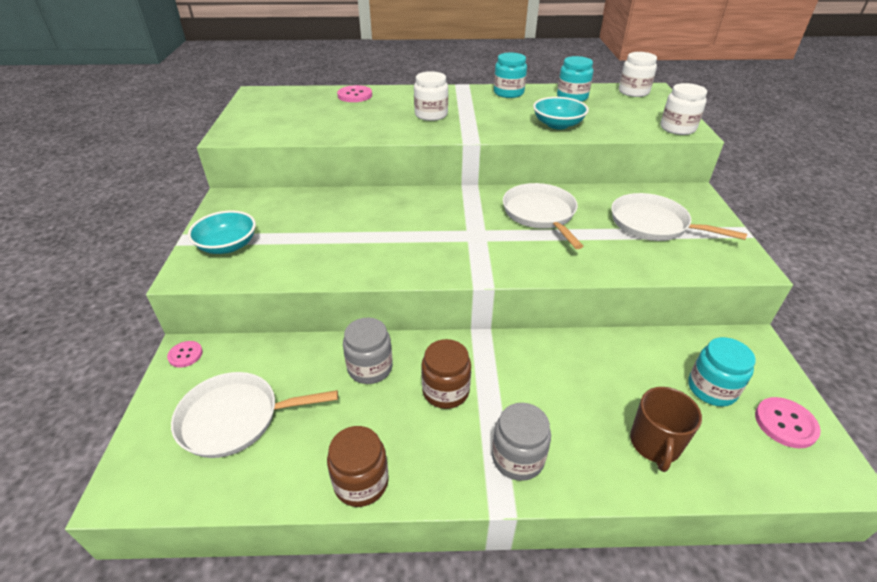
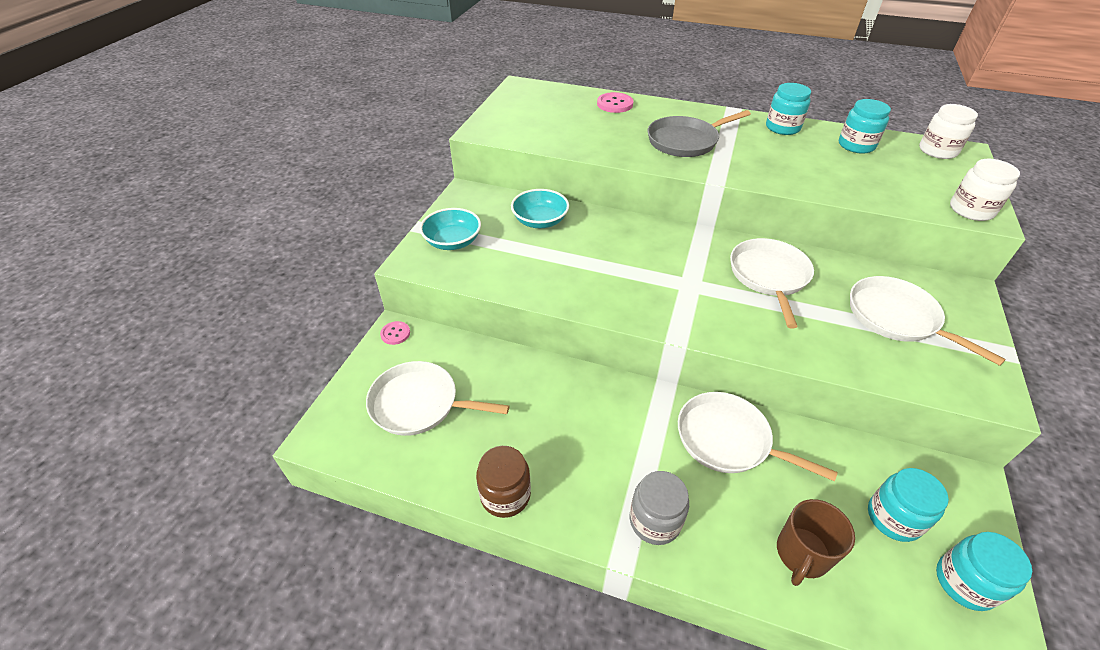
camera: 20 degrees right, 5 degrees up
(370, 368) = (547, 391): grey jar -> none
(431, 115) = (685, 141): white jar -> grey pan
(445, 391) = (609, 434): brown jar -> none
(553, 364) = (727, 439): none -> white pan
(558, 125) = (823, 178): turquoise bowl -> turquoise bowl (540, 221)
(785, 423) = (965, 582): pink button -> turquoise jar

